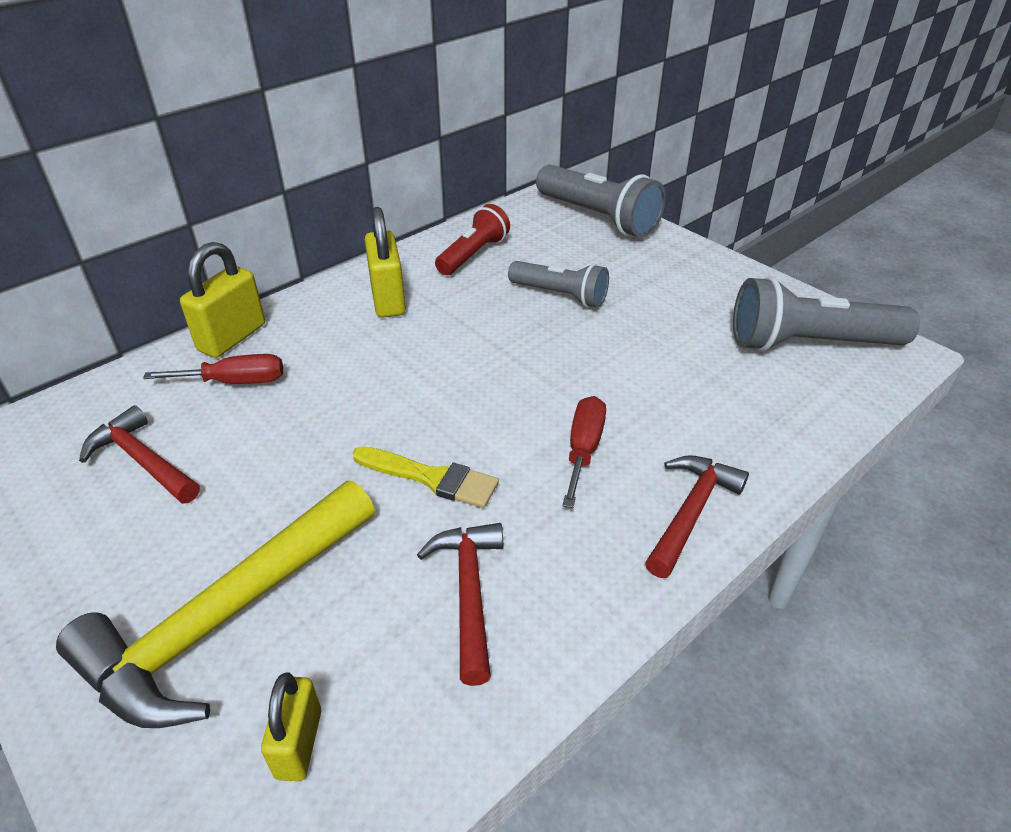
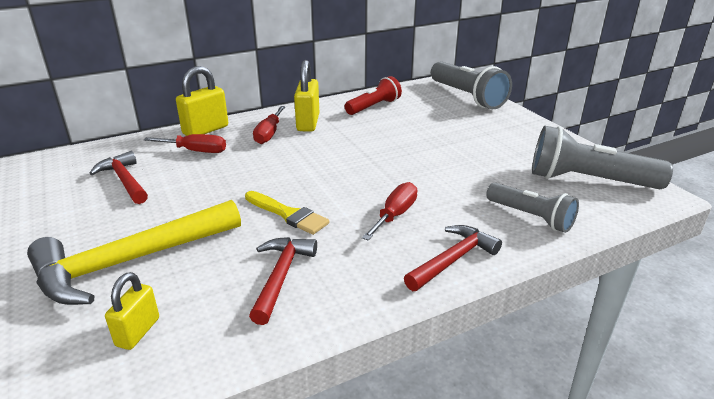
camera: 15 degrees right, 10 degrees down
(337, 330) = (269, 134): none -> red screwdriver
(560, 295) = (421, 134): grey flashlight -> grey flashlight (531, 217)

